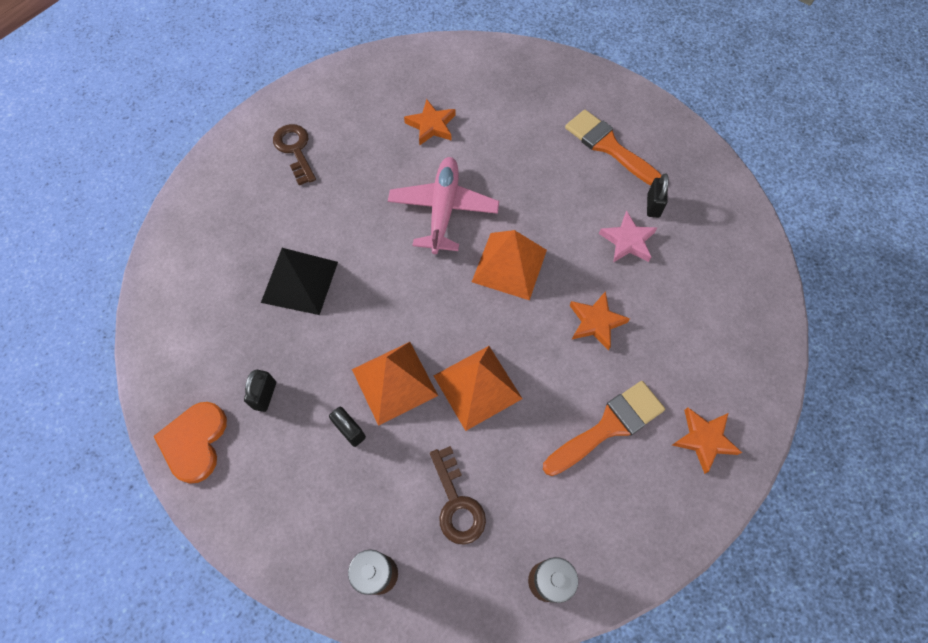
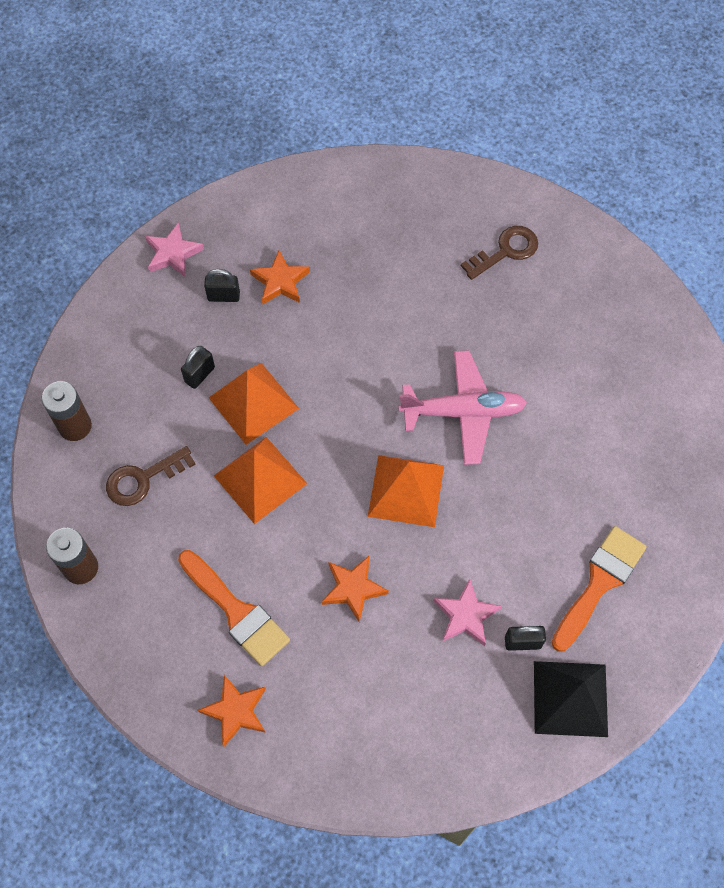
camera: 80 degrees right, 0 degrees up
(195, 442) = (173, 253): orange heart -> pink star
(299, 281) = (347, 295): black pyramid -> black pyramid (570, 698)
(431, 125) = (577, 379): orange star -> orange star (280, 281)

